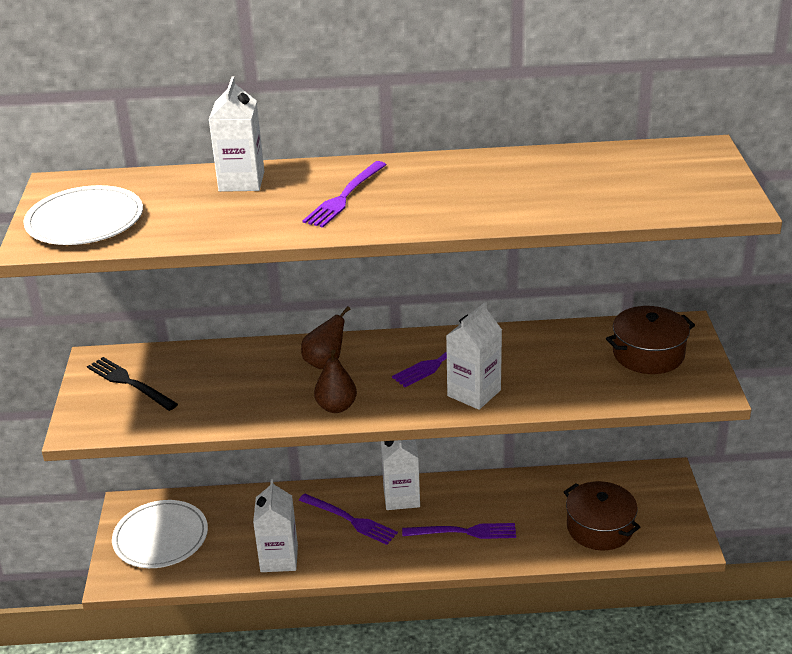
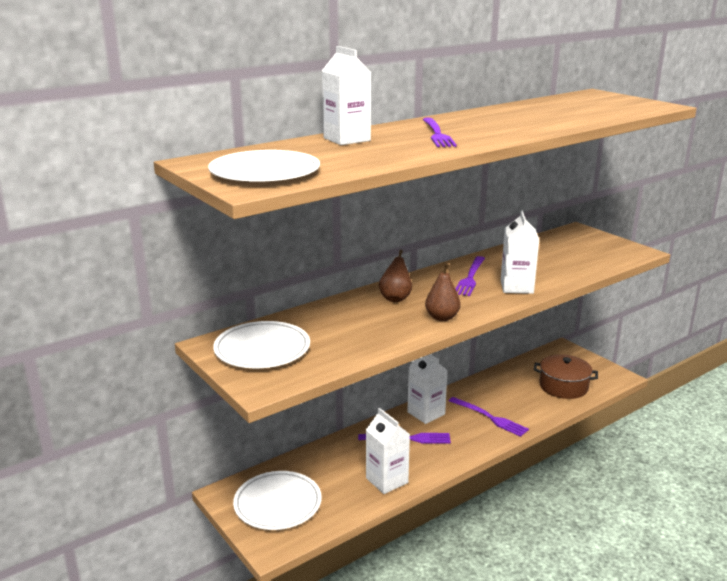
camera: 35 degrees left, 10 degrees down
(129, 383) = (262, 349): black fork -> white plate
(464, 532) = (490, 417): purple fork -> purple fork turned 75 degrees clockwise
(648, 354) = (580, 245): brown pot -> none

